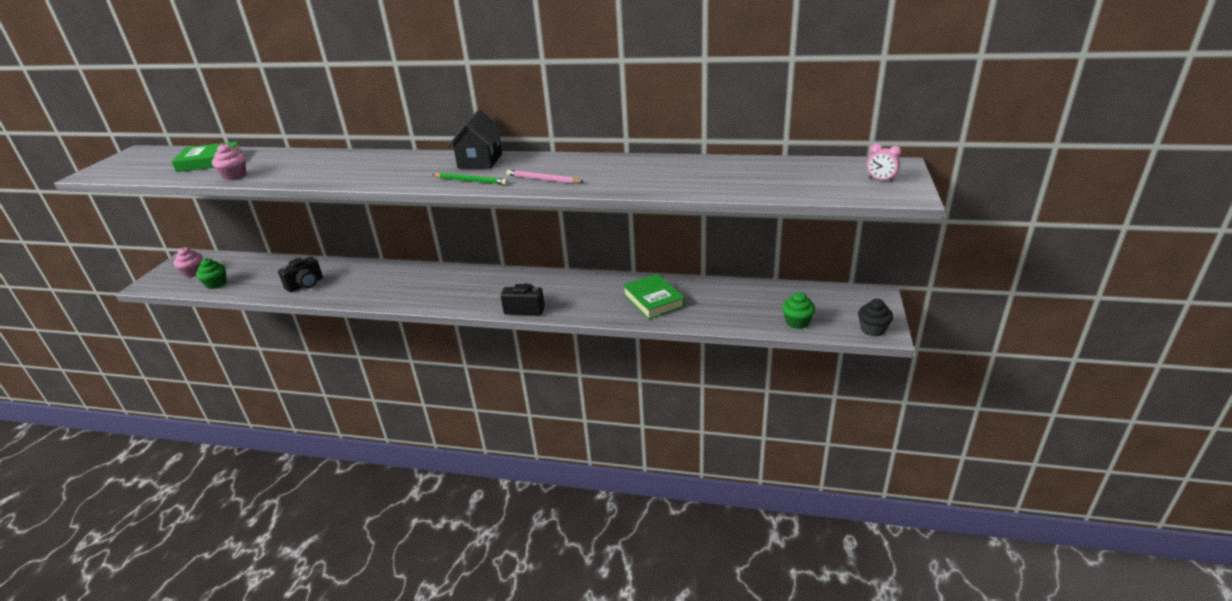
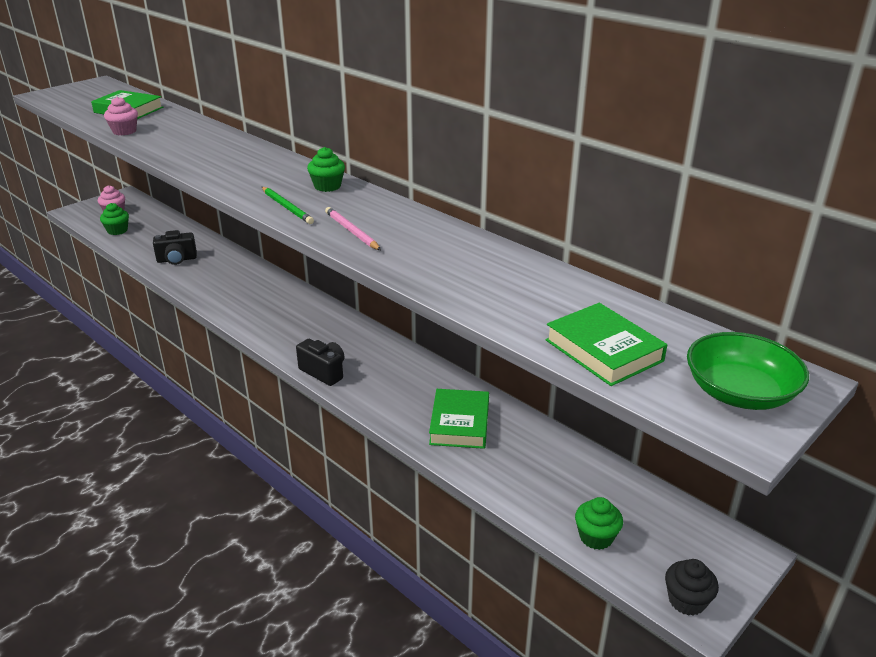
camera: 30 degrees right, 0 degrees up
(480, 161) = (327, 186): black house -> green cupcake
(790, 186) = (603, 350): none -> green book
(880, 180) = (739, 392): pink clock -> green bowl

